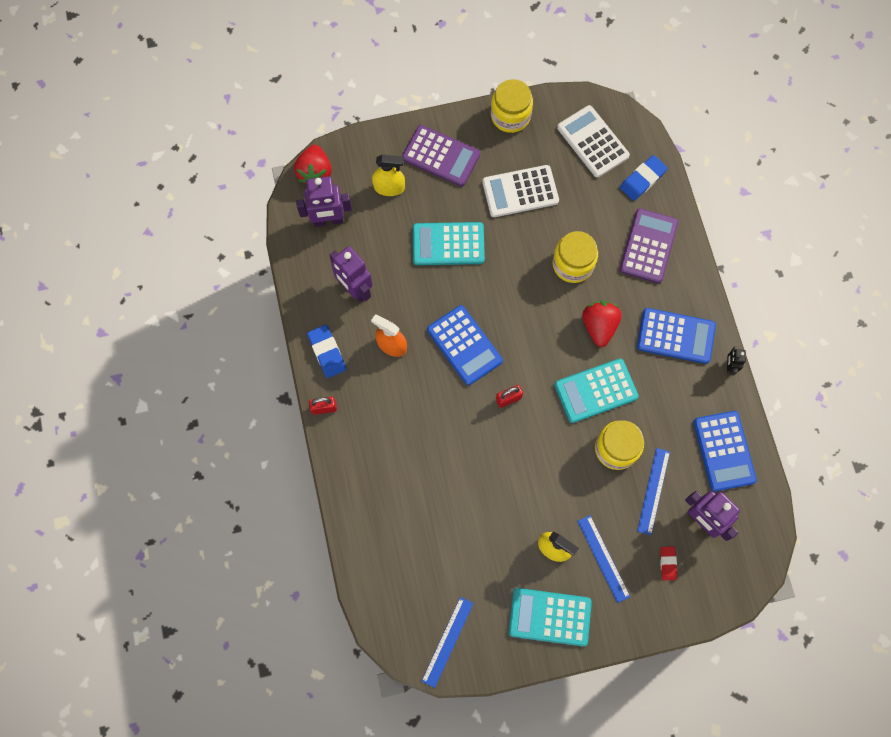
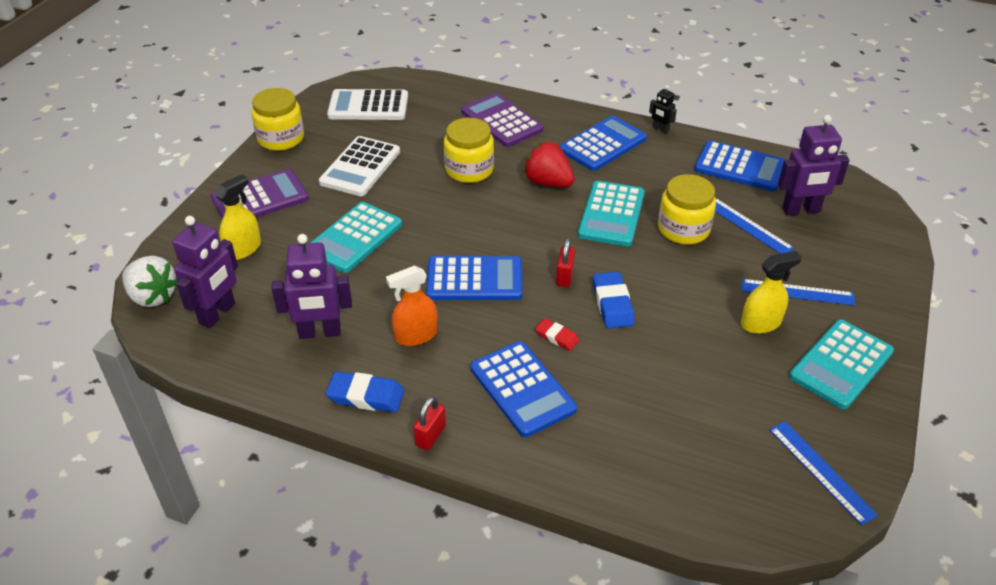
camera: 55 degrees left, 30 degrees down
(315, 172) = (152, 296): red strawberry -> white strawberry
(393, 435) = (522, 389): none -> blue calculator
(642, 180) = (437, 97): blue eraser -> blue eraser (612, 304)
(667, 563) = (832, 251): red eraser -> red eraser (557, 337)

